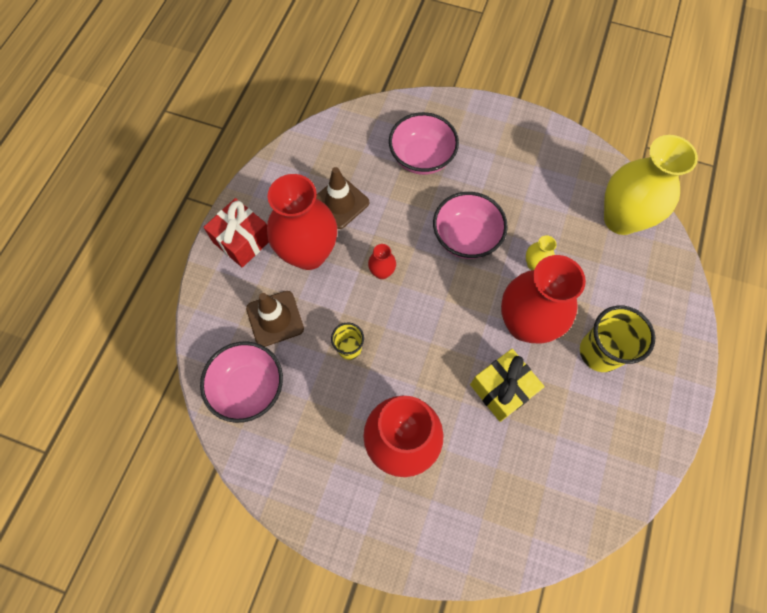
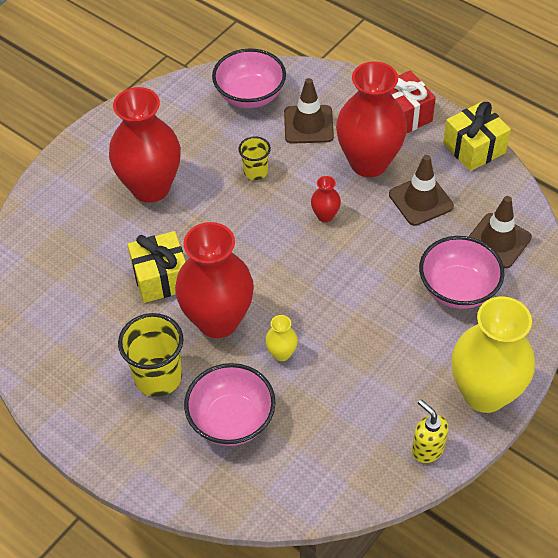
camera: 110 degrees right, 15 degrees down
(267, 176) = (474, 148): none -> yellow gift
(364, 140) = (497, 241): none -> brown traffic cone
(466, 237) = (338, 299): pink bowl -> pink bowl (231, 420)
(568, 148) = (427, 449): none -> yellow soap dispenser
(621, 219) = (305, 467): yellow vase -> yellow vase (484, 393)

